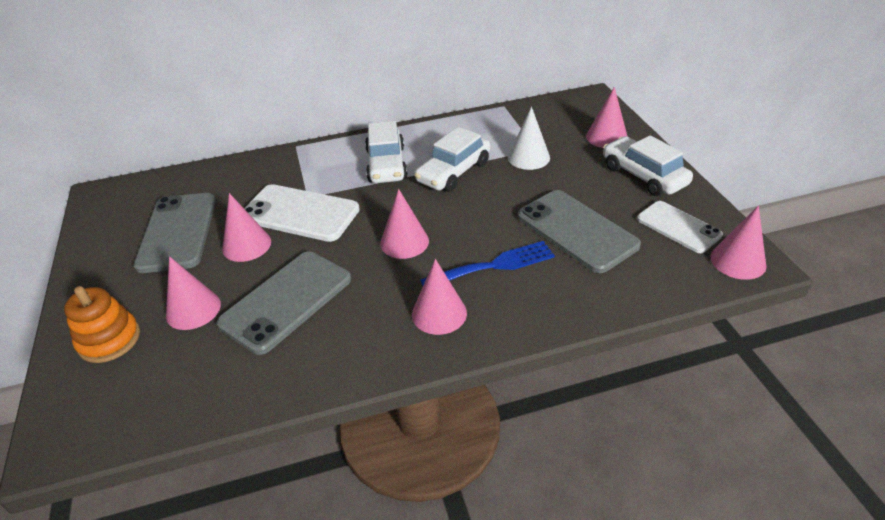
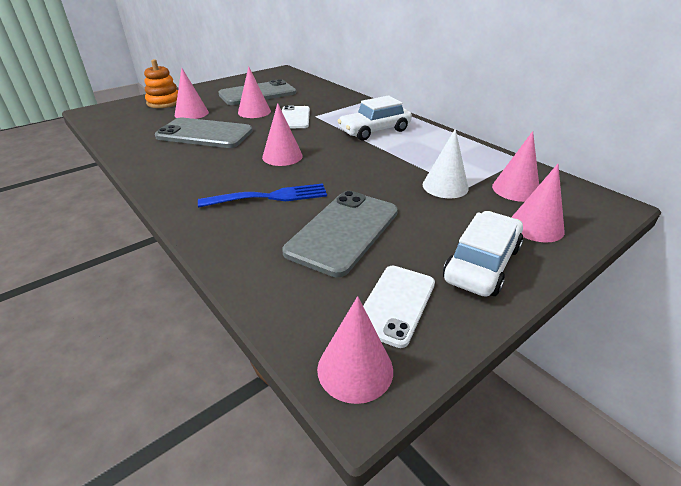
camera: 65 degrees right, 5 degrees down
(300, 213) = (294, 118): white phone -> white phone, size x0.65
(439, 313) = (204, 185): pink cone -> pink cone (515, 189)
(453, 172) = (388, 157): white car -> none
(493, 266) = (269, 197): blue fork -> blue fork turned 60 degrees counterclockwise

